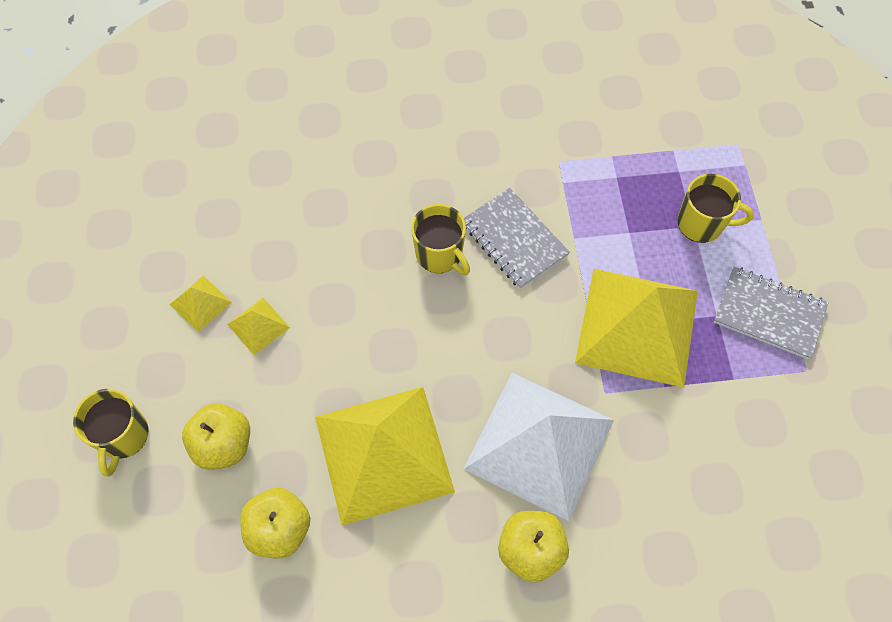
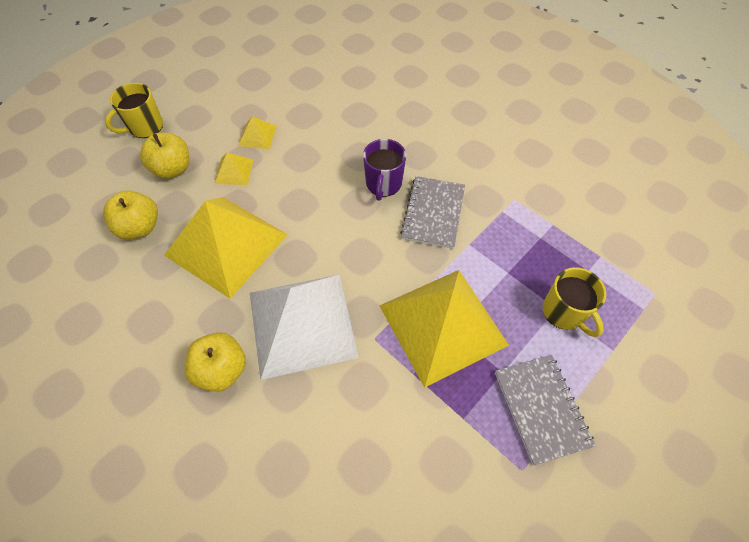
camera: 50 degrees right, 5 degrees down
(200, 303) = (249, 104): yellow pyramid -> yellow pyramid (234, 171)
(440, 255) = (383, 184): yellow mug -> purple mug

